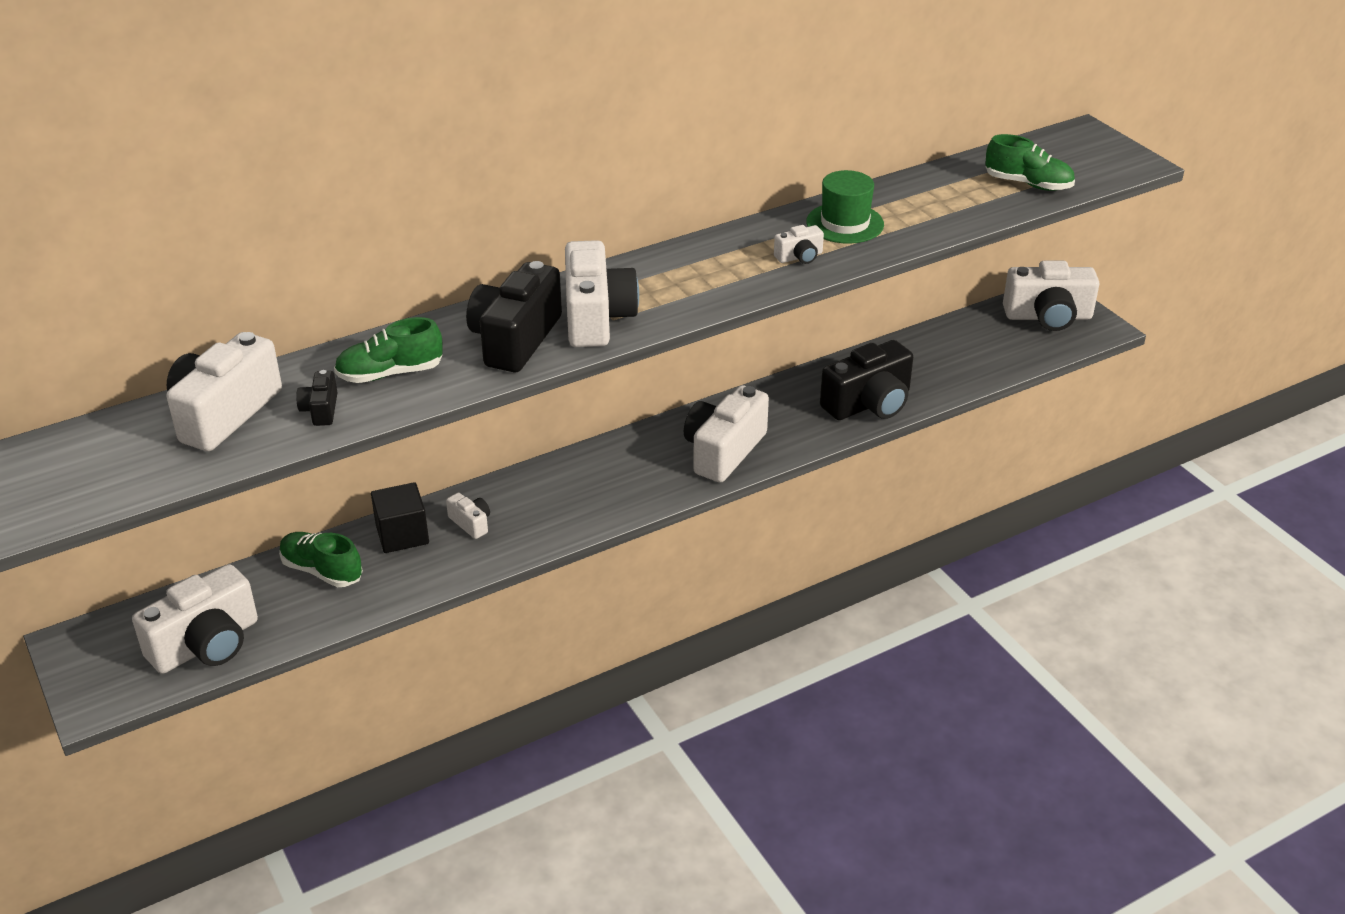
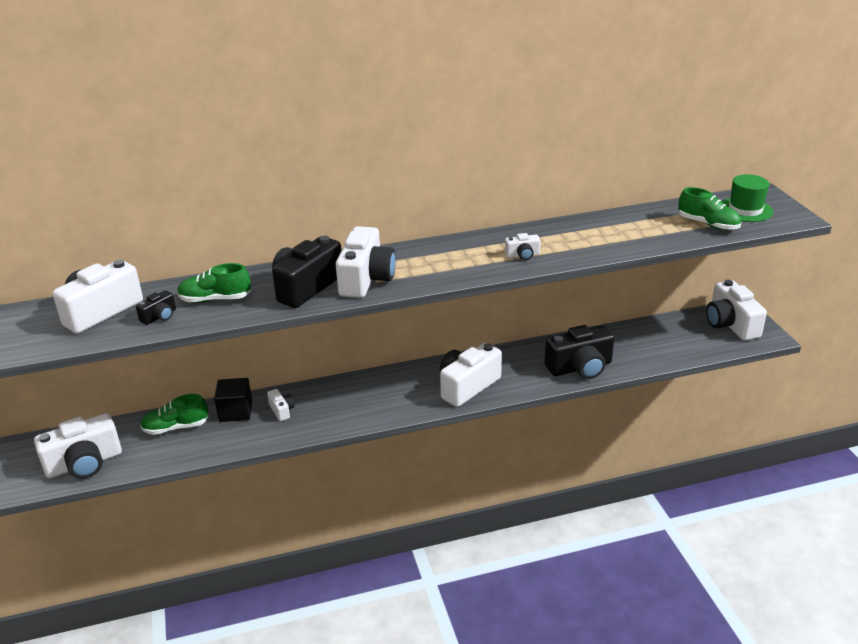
camera: 15 degrees right, 5 degrees down
(321, 410) = (159, 316): black camera -> black camera turned 150 degrees counterclockwise
(322, 571) = (176, 427): green shoe -> green shoe turned 60 degrees counterclockwise
(845, 223) = (564, 237): green hat -> green hat (745, 210)
(1048, 316) = (730, 324): white camera -> white camera turned 60 degrees clockwise

